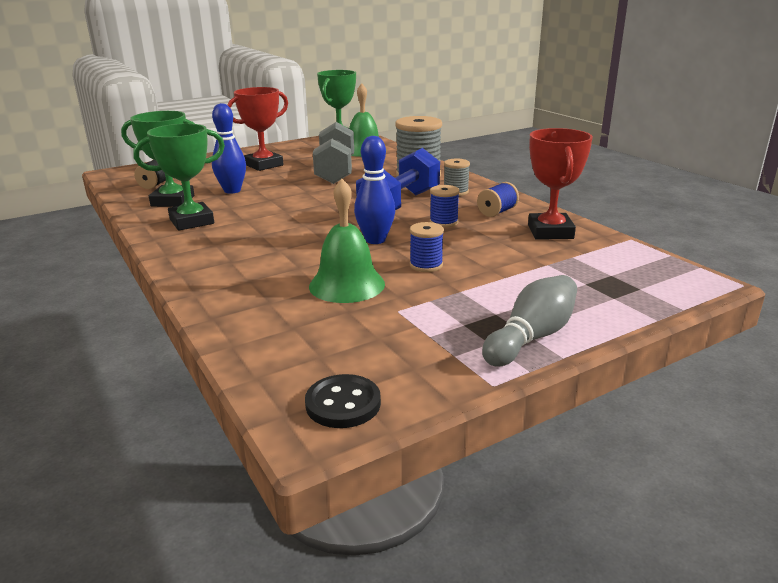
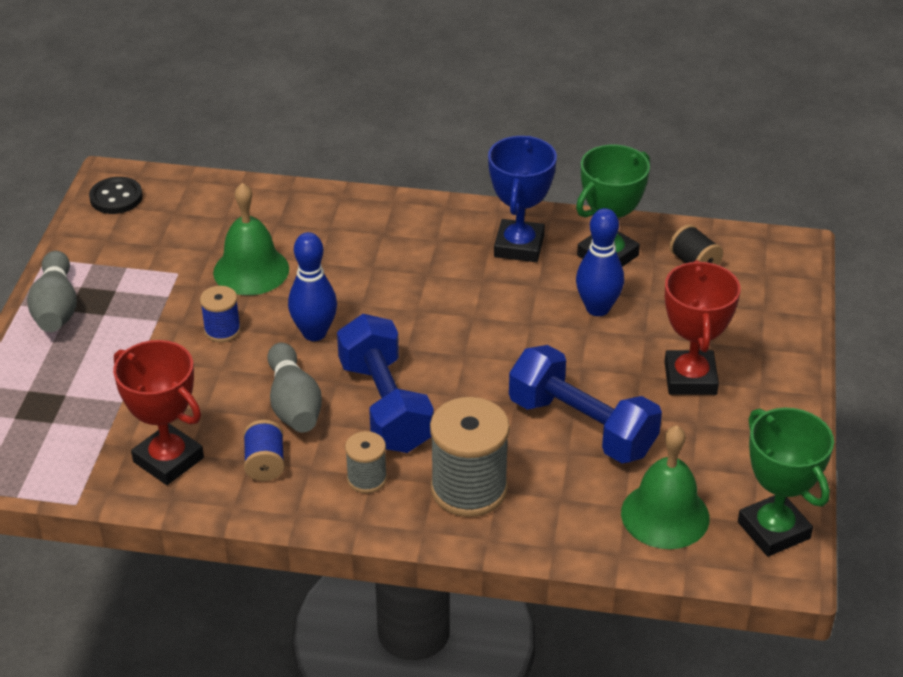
camera: 130 degrees right, 15 degrees up
(191, 221) = (519, 246): green trophy -> blue trophy
(336, 171) = (581, 427): grey dumbbell -> blue dumbbell
(443, 222) = (293, 404): blue spool -> grey bowling pin

